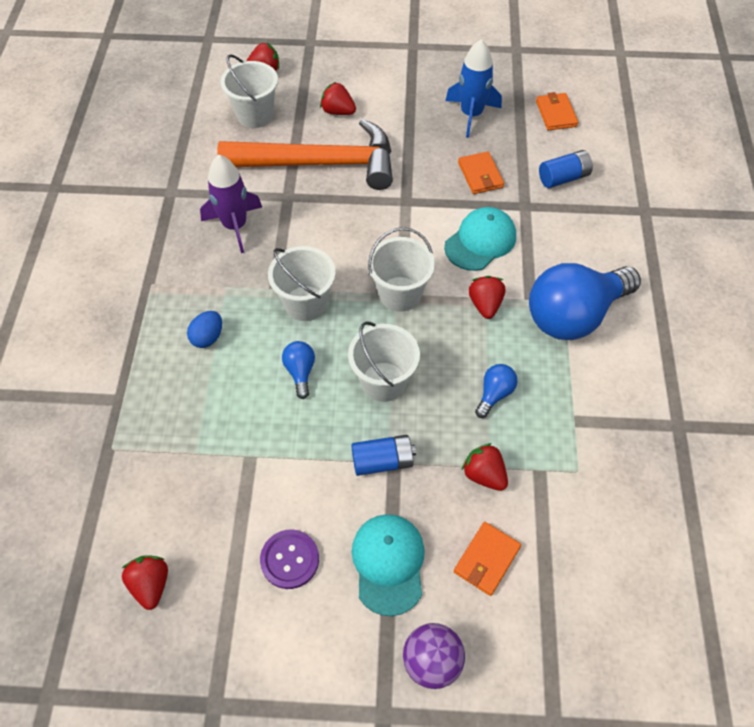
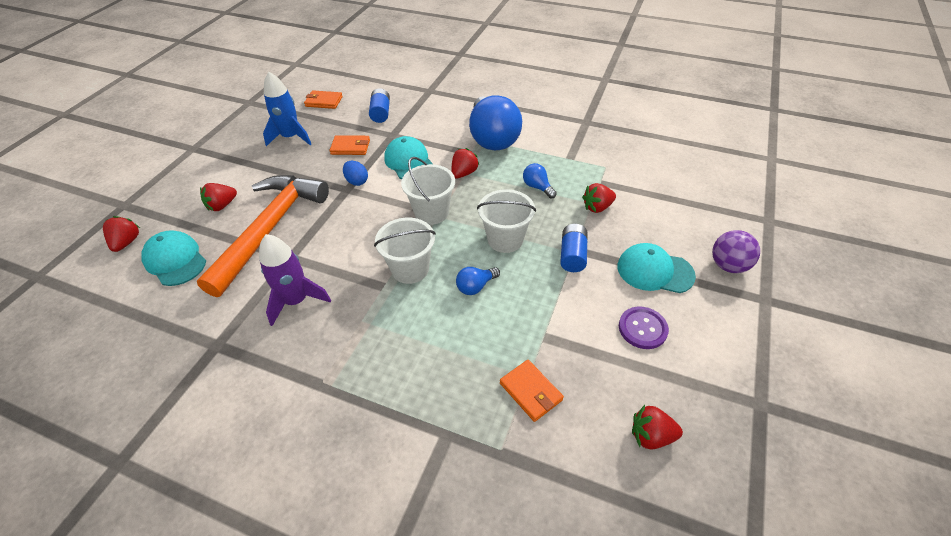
camera: 70 degrees left, 10 degrees down
(208, 337) = (410, 345): blue egg -> blue egg (357, 181)
(255, 115) = (175, 260): white bucket -> turquoise cap
(300, 372) = (475, 286): blue light bulb -> blue light bulb turned 45 degrees counterclockwise
(485, 304) = (464, 173): red strawberry -> red strawberry turned 105 degrees clockwise
(486, 559) = (659, 222): orange wallet -> orange wallet (530, 392)

